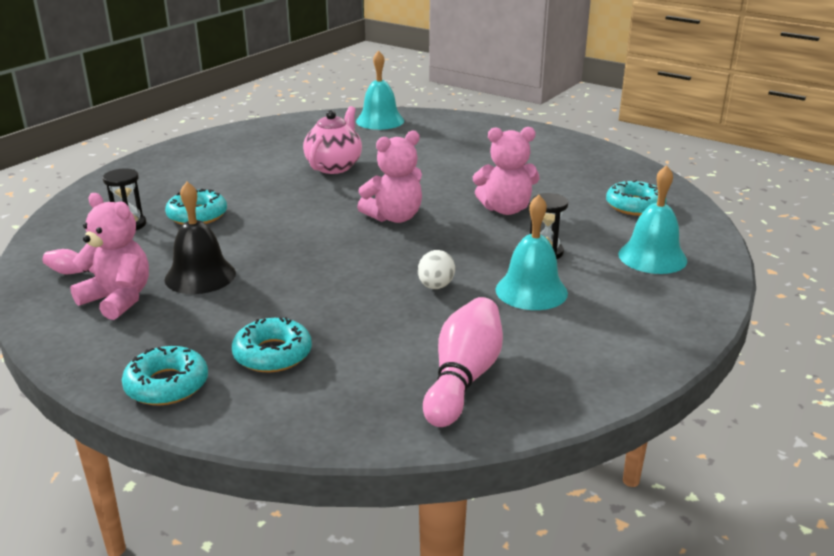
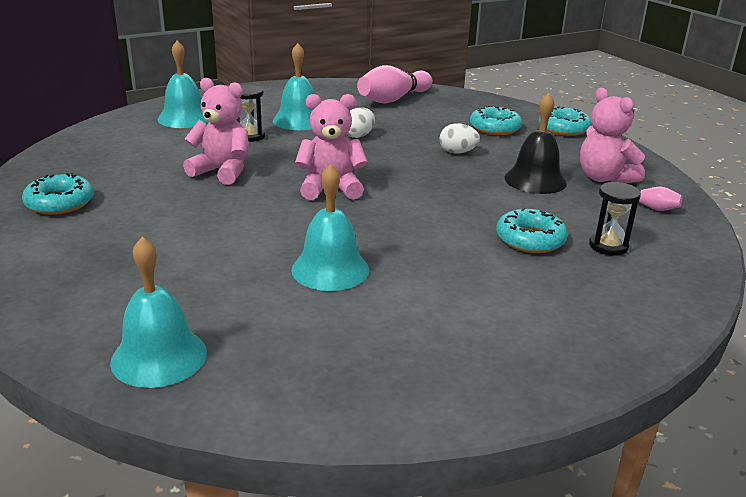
camera: 155 degrees left, 0 degrees up
(302, 292) = (457, 152): none -> white egg
(334, 166) = (330, 269): pink teapot -> turquoise bell
(635, 206) = (113, 148): turquoise donut -> turquoise donut (60, 203)

